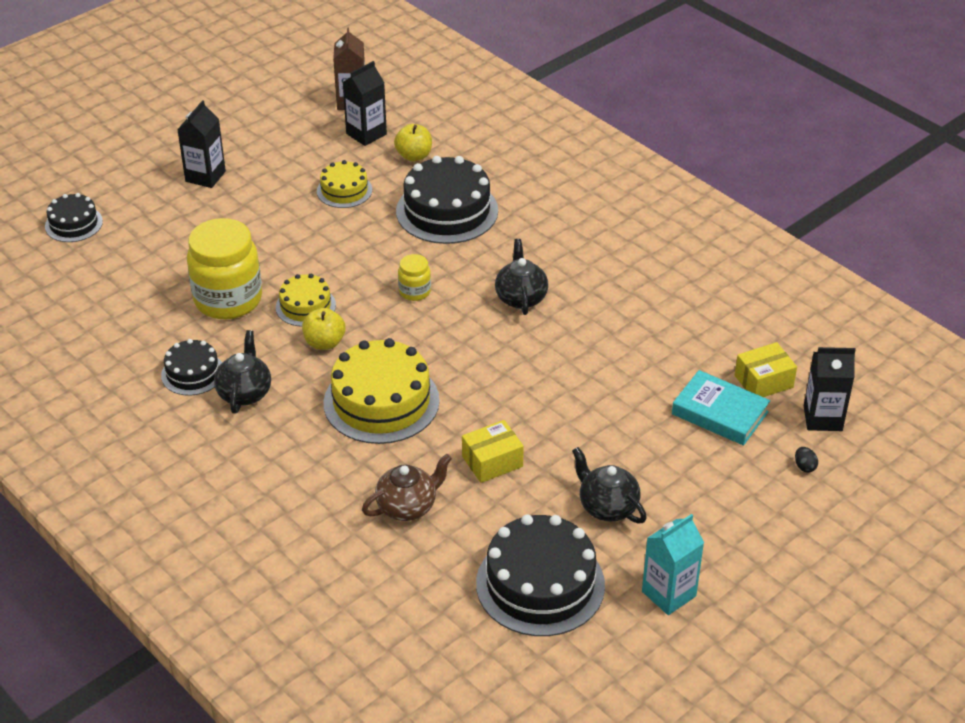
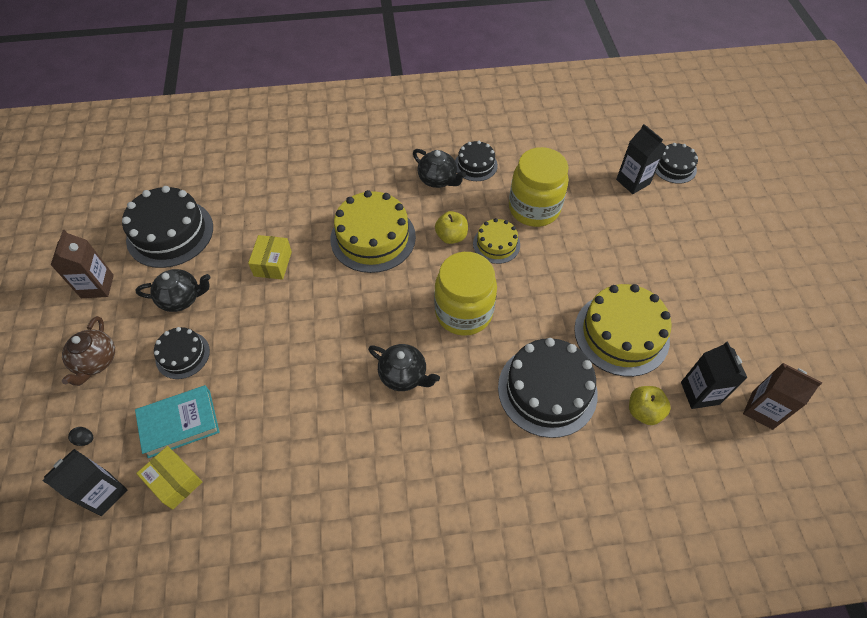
camera: 125 degrees right, 15 degrees up
(205, 176) = (693, 256): black carton -> black carton (633, 182)
(344, 190) = (621, 334): yellow cake -> yellow cake, size x1.81
(407, 506) = (281, 207): brown teapot -> brown teapot (96, 361)
(414, 292) = (463, 312): yellow jar -> yellow jar, size x2.13
(661, 459) = (182, 355): none -> black cake
(668, 594) = (97, 286): turquoise carton -> brown carton
(763, 381) = (175, 481): yellow box -> yellow box turned 60 degrees counterclockwise

